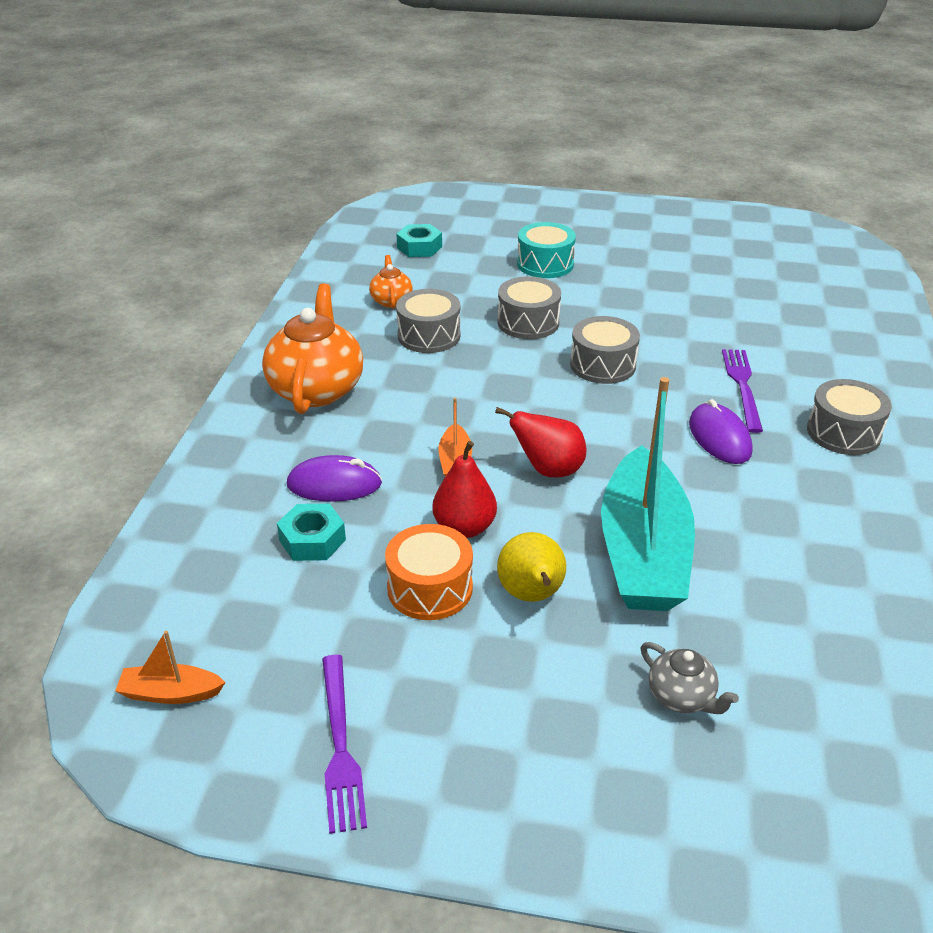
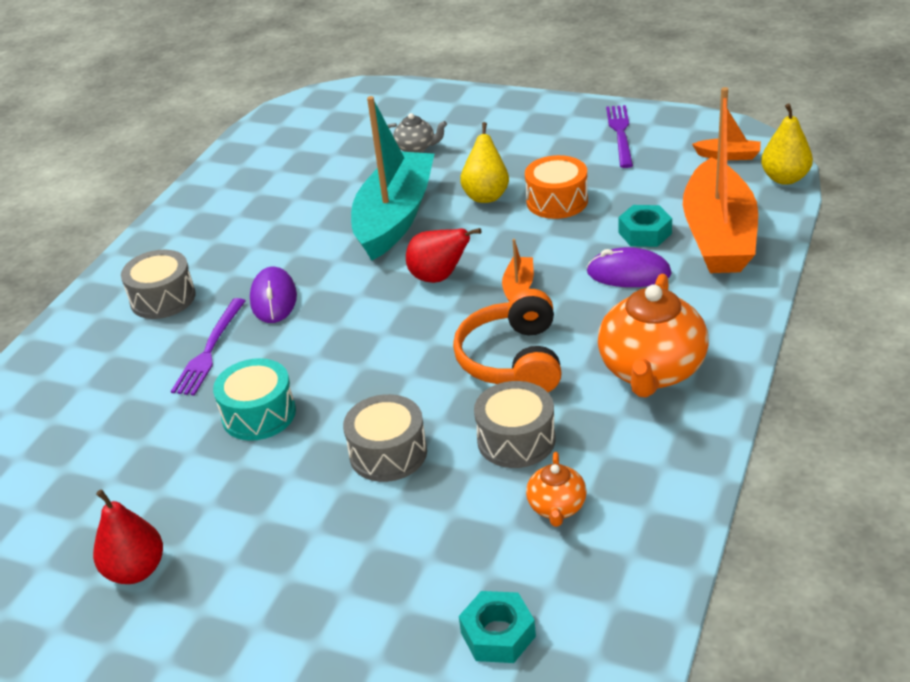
camera: 165 degrees left, 0 degrees up
(102, 644) = (785, 178): none -> yellow pear
(221, 540) = (718, 235): none -> orange boat
(444, 392) = (513, 360): none -> orange headphones
(464, 528) = (523, 237): red pear -> red pear (136, 570)
(545, 264) = (317, 570): turquoise drum -> turquoise drum (259, 414)
(603, 365) = (333, 384): grey drum -> none
(682, 697) = (416, 148): grey teapot -> grey teapot turned 135 degrees clockwise

